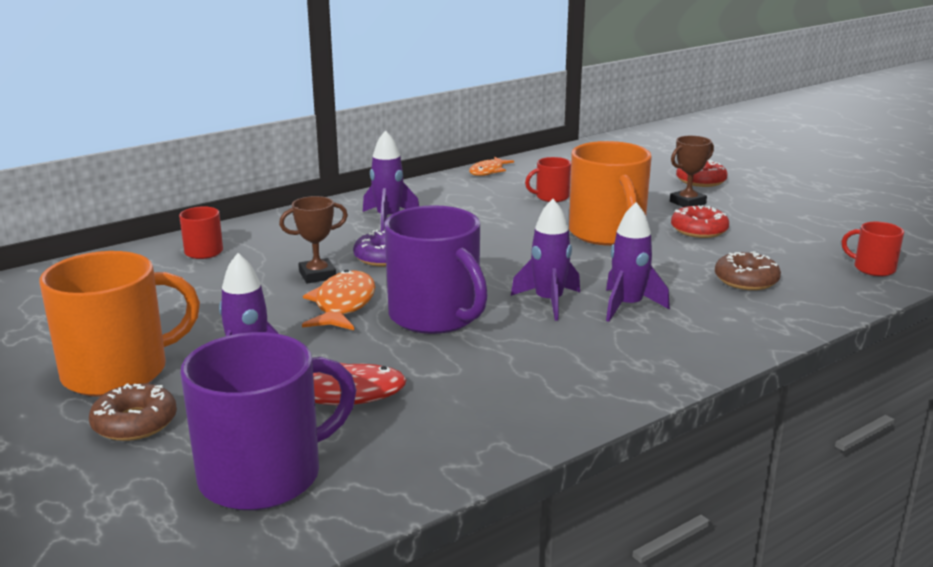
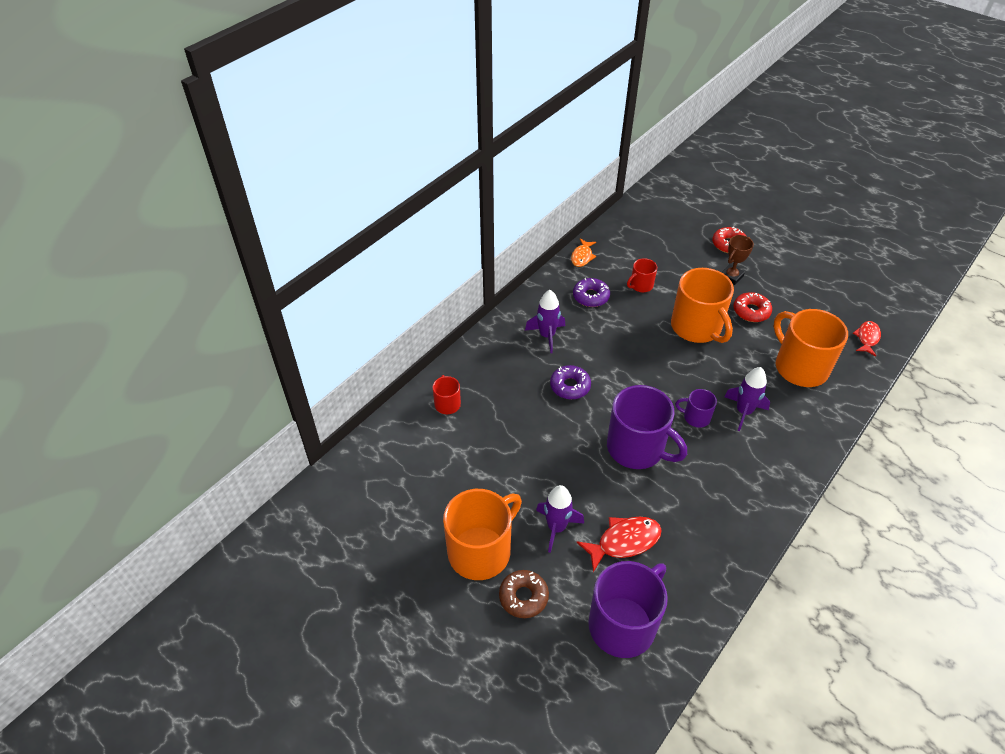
camera: 15 degrees left, 25 degrees up
(317, 275) = (539, 417): brown trophy -> none
(343, 305) = (574, 448): orange fish -> none
(474, 198) = (591, 296): none -> purple donut
(549, 302) = (696, 417): purple rocket -> purple mug
(746, 280) = (800, 367): brown donut -> orange mug
(873, 268) = (867, 338): red mug -> red fish

